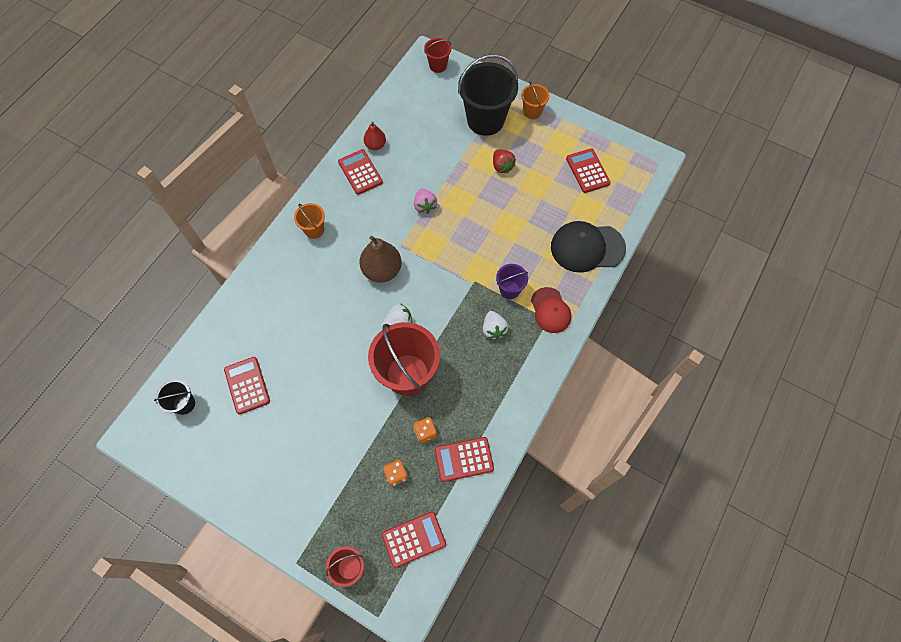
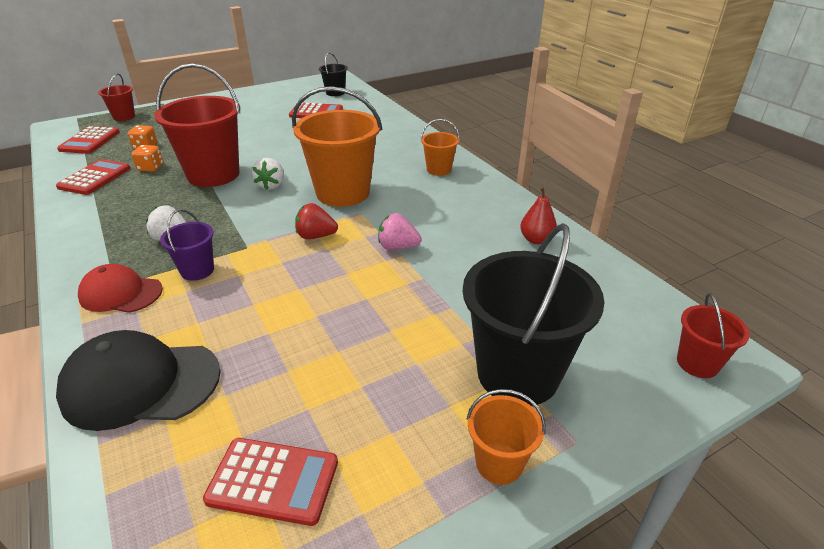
camera: 120 degrees right, 30 degrees down
(360, 172) = (497, 216): red calculator -> none
(382, 270) = (343, 193): brown pear -> orange bucket
(502, 166) = (397, 350): red strawberry -> red strawberry (316, 236)
(587, 247) = (141, 384): black cap -> black cap turned 120 degrees counterclockwise

